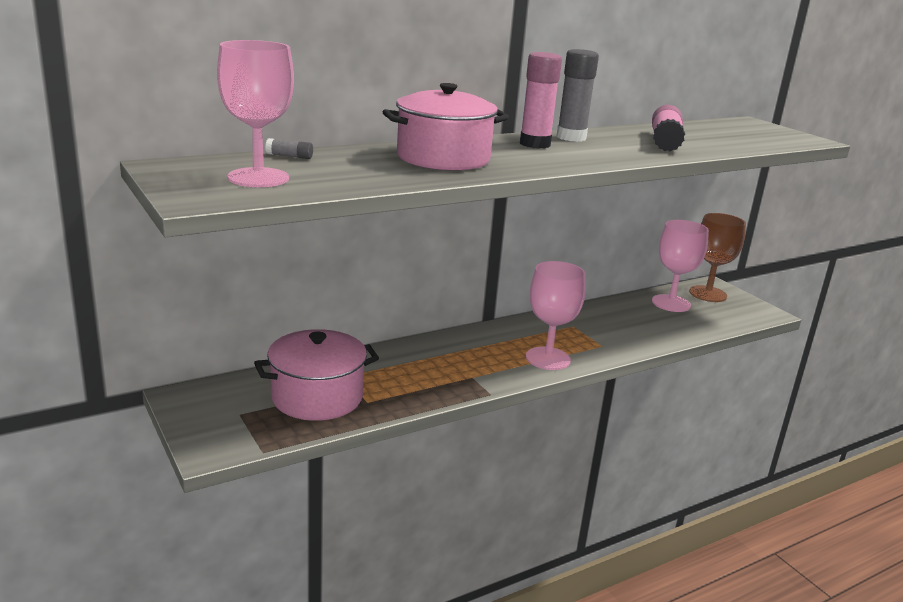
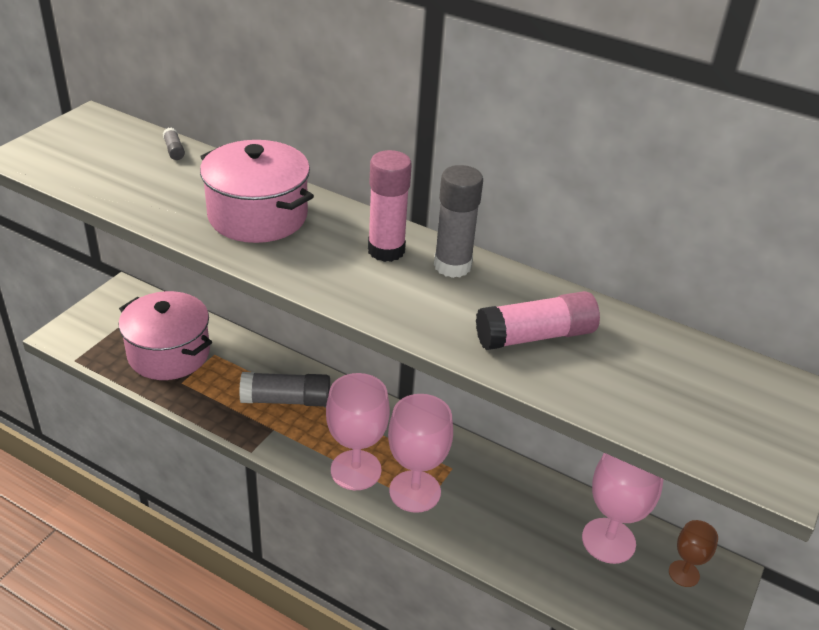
camera: 60 degrees right, 15 degrees up
(258, 178) = (97, 159): pink goblet -> pink goblet (415, 491)
(442, 362) = (286, 400): none -> grey glue stick
(707, 294) = (684, 573): brown goblet -> brown goblet, size x0.55

